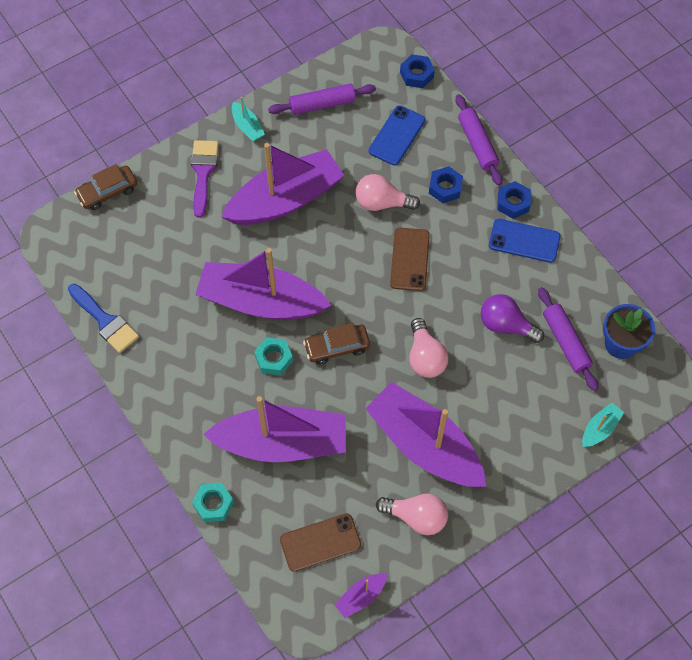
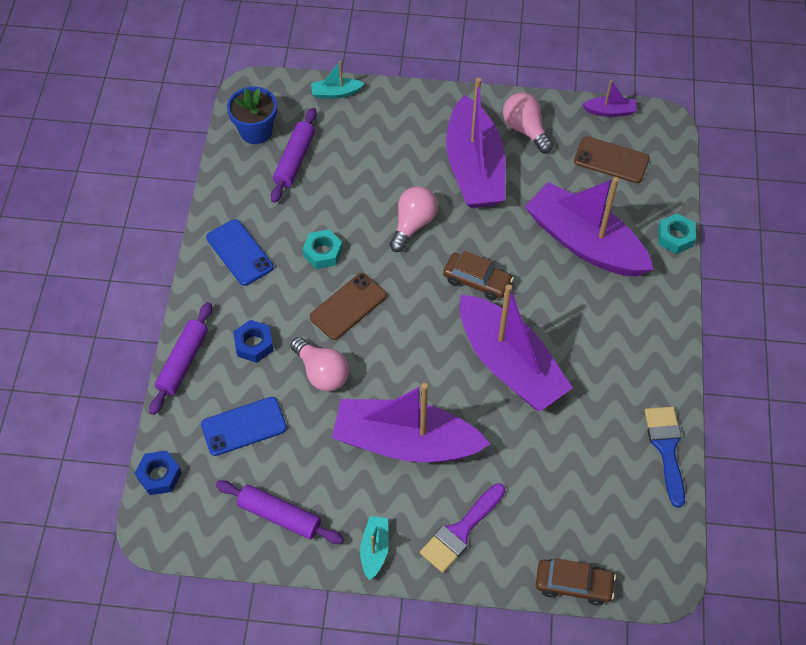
camera: 140 degrees left, 5 degrees down
(273, 359) = (538, 309): turquoise nut -> turquoise nut (323, 253)
(506, 325) = (326, 202): purple light bulb -> none
(513, 203) = (213, 289): blue nut -> none

